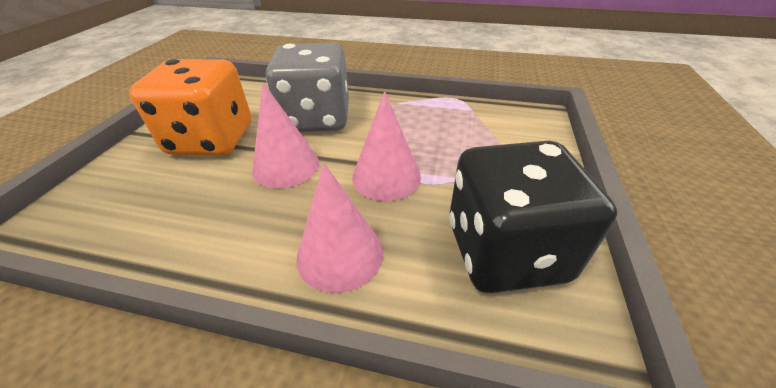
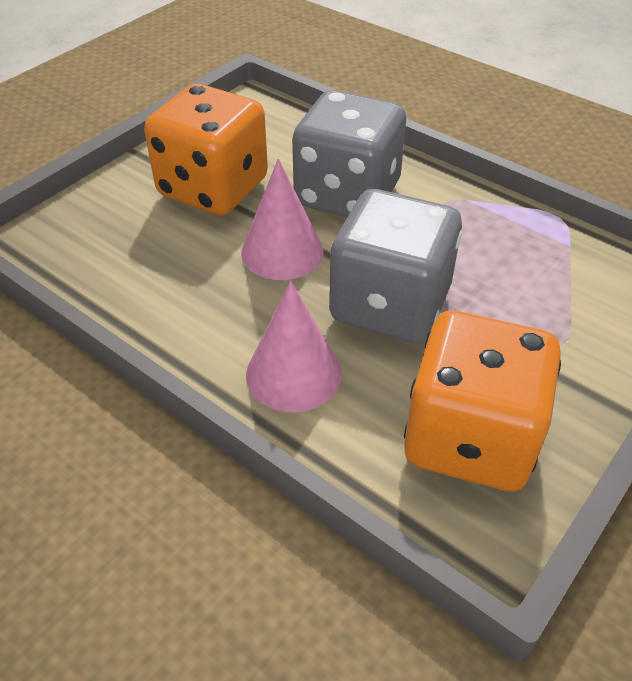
camera: 25 degrees right, 5 degrees up
(386, 177) = (390, 305): pink cone -> grey dice
(505, 251) = (470, 438): black dice -> orange dice

